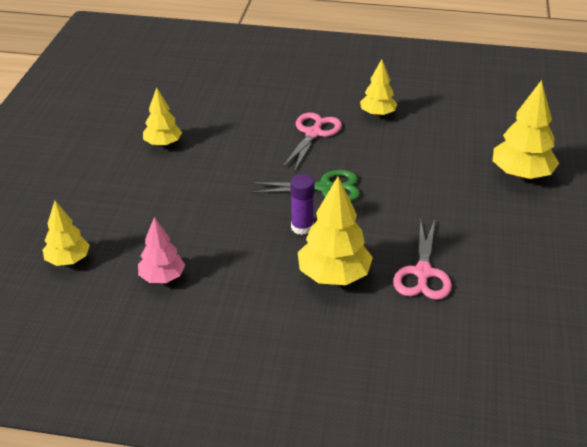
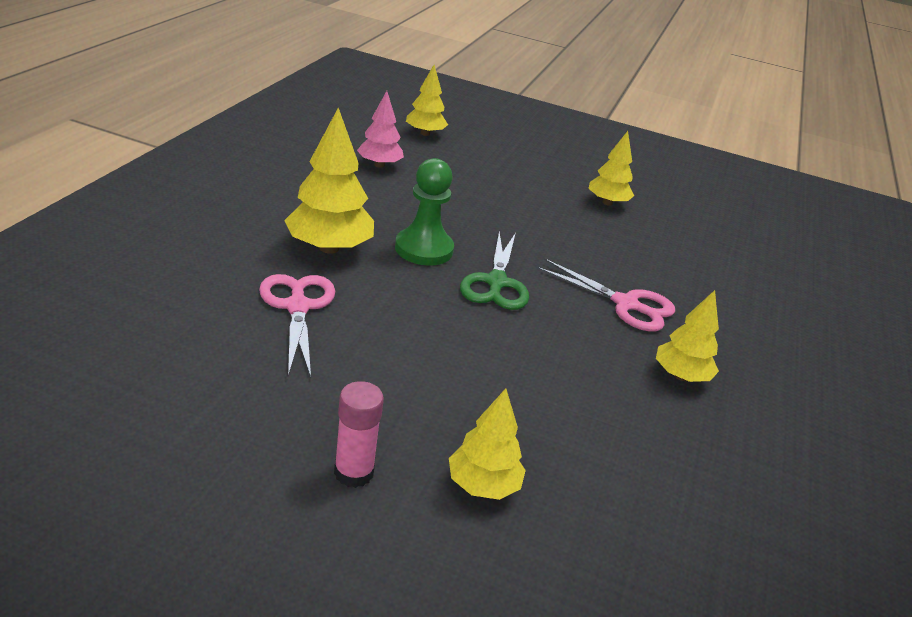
camera: 95 degrees right, 5 degrees down
(302, 227) = (424, 249): purple glue stick -> green pawn
(423, 273) = (297, 307): pink scissors -> pink scissors turned 60 degrees clockwise
(521, 175) = (482, 485): yellow tree -> yellow tree, size x0.63
(549, 217) = (354, 472): none -> pink glue stick

